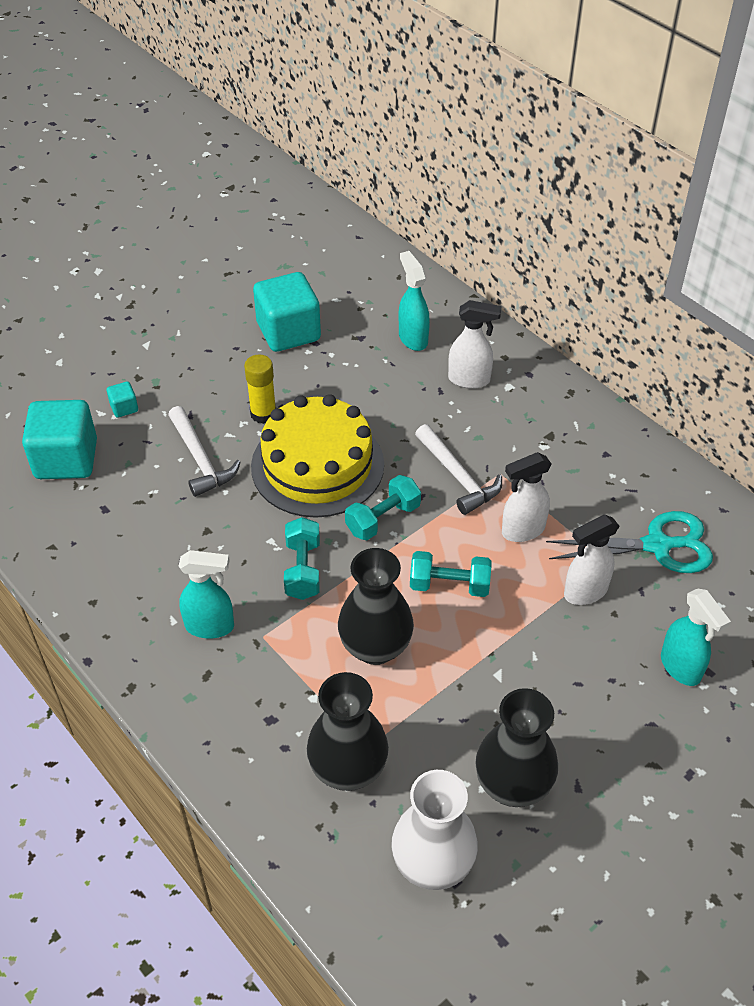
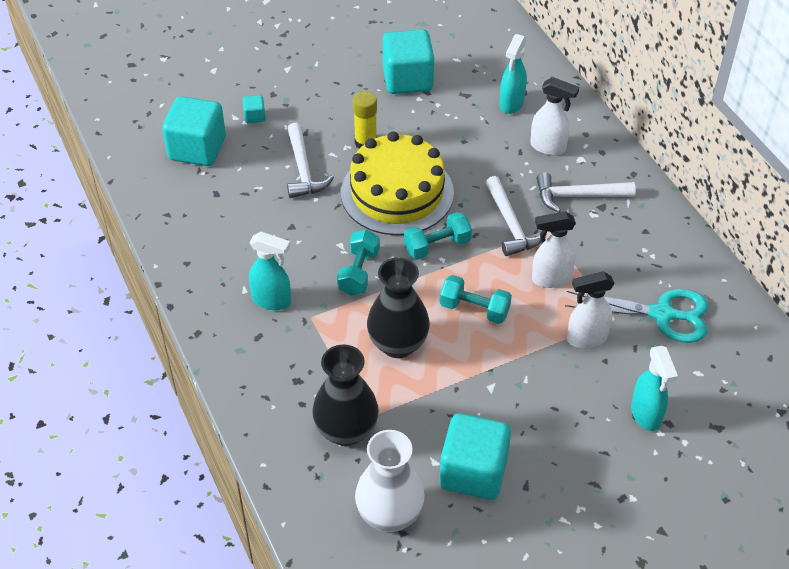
camera: 15 degrees right, 0 degrees up
(413, 338) = (511, 104): turquoise spray bottle -> turquoise spray bottle turned 150 degrees counterclockwise
(512, 785) = (473, 472): black vase -> turquoise cube
(519, 429) = (577, 196): none -> white hammer

